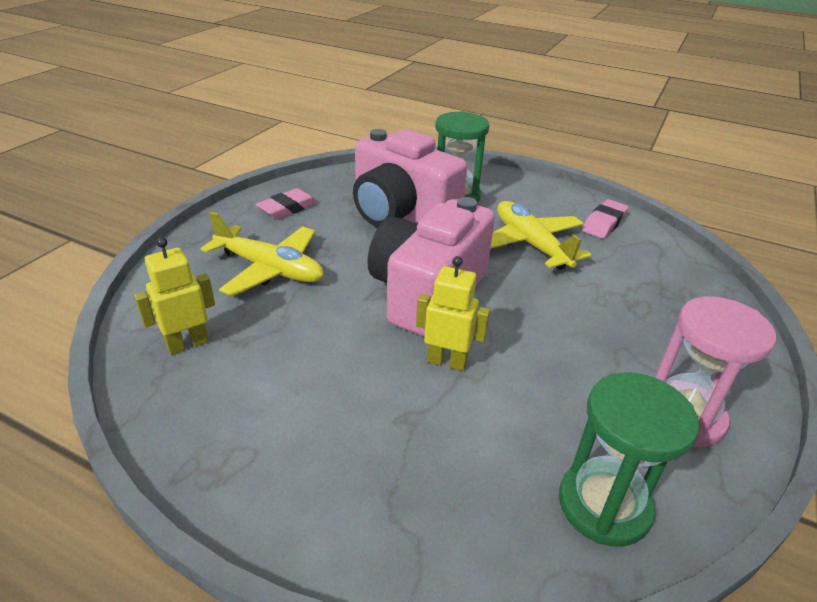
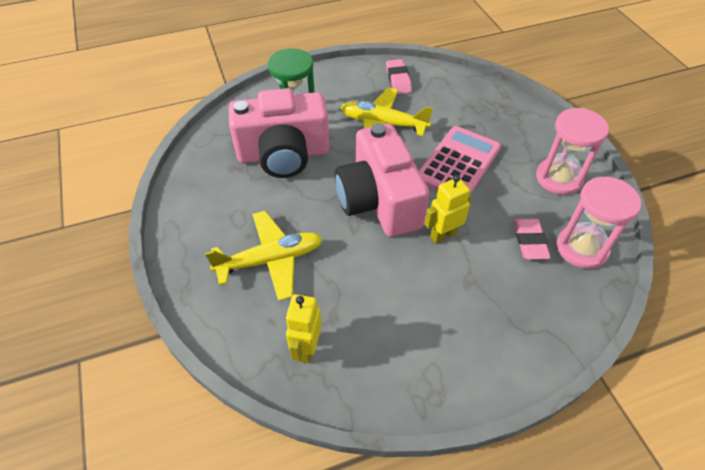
camera: 45 degrees left, 15 degrees up
(288, 208) = (206, 206): pink eraser -> pink eraser (529, 241)
(564, 319) = (458, 163): none -> pink calculator
(604, 505) = (581, 248): green hourglass -> pink hourglass

